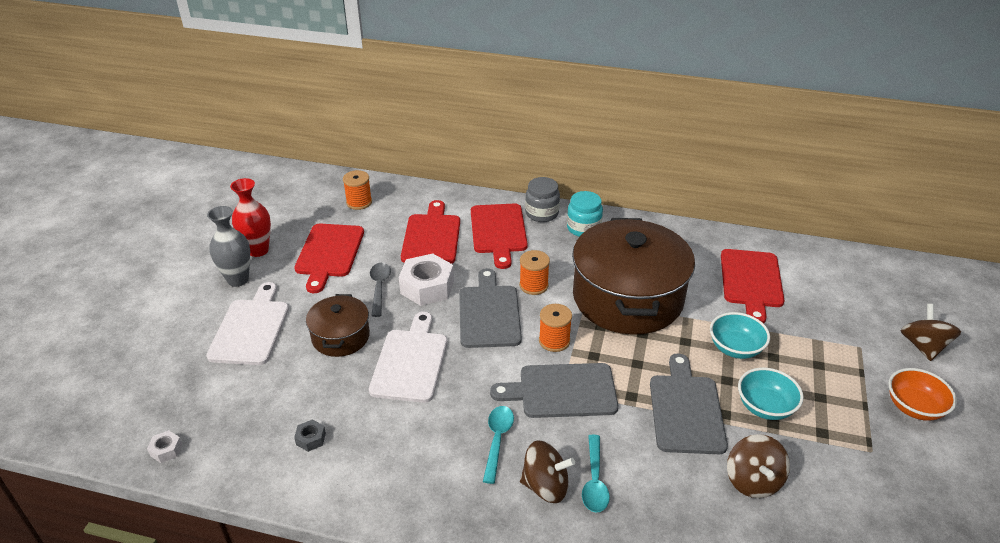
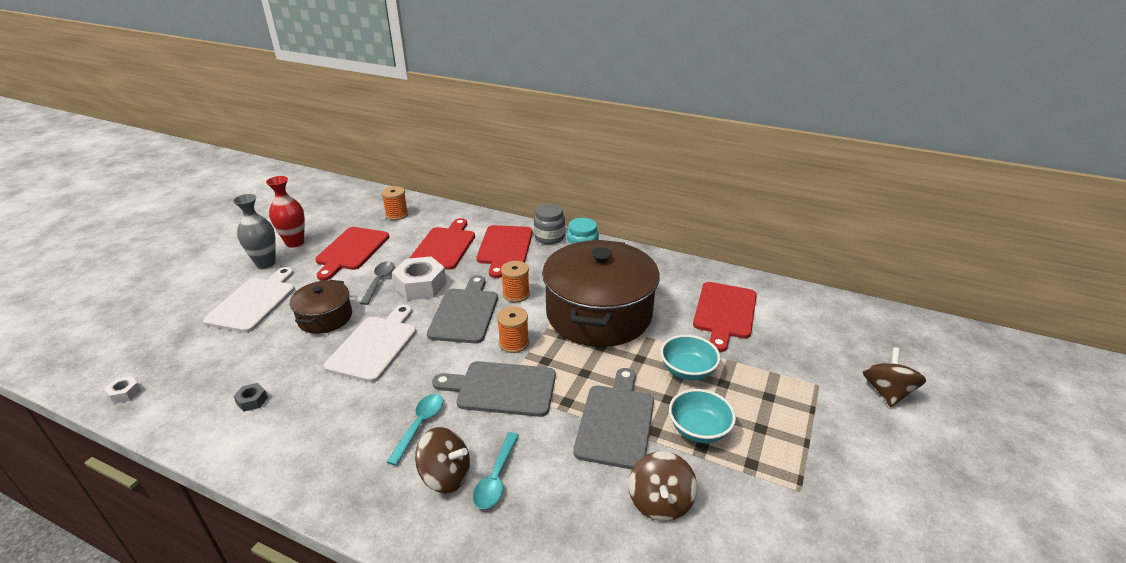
camera: 10 degrees right, 5 degrees down
(914, 407) = (860, 451): orange bowl -> none

